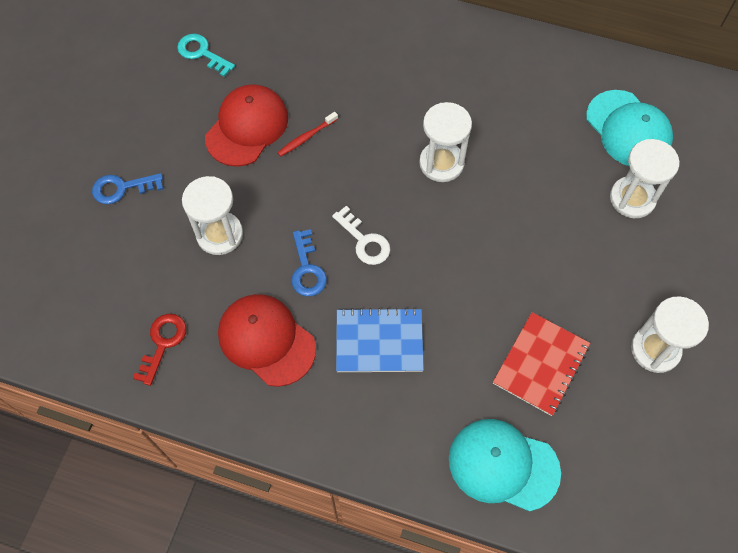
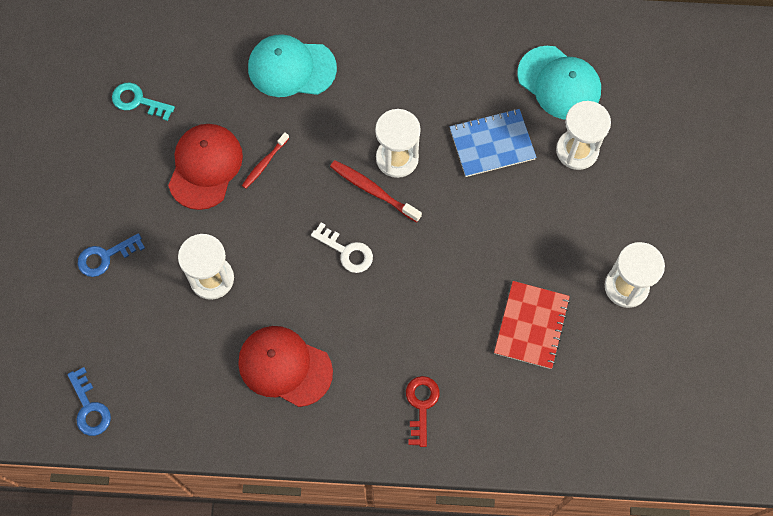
camera: 15 degrees left, 5 degrees up
(163, 343) = (192, 393): red key -> red key (421, 405)
(307, 269) = (302, 291): blue key -> blue key (89, 408)
(379, 341) = (385, 342): blue notebook -> blue notebook (492, 144)
(408, 188) = (373, 190): none -> red toothbrush
(503, 465) = (520, 422): turquoise cap -> turquoise cap (291, 68)

